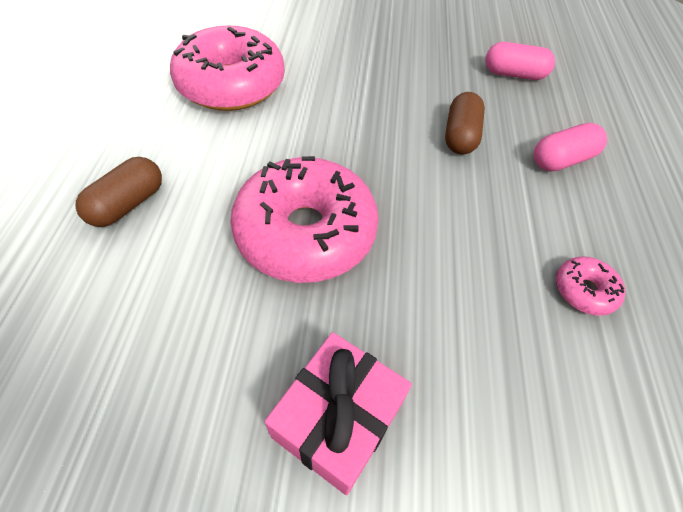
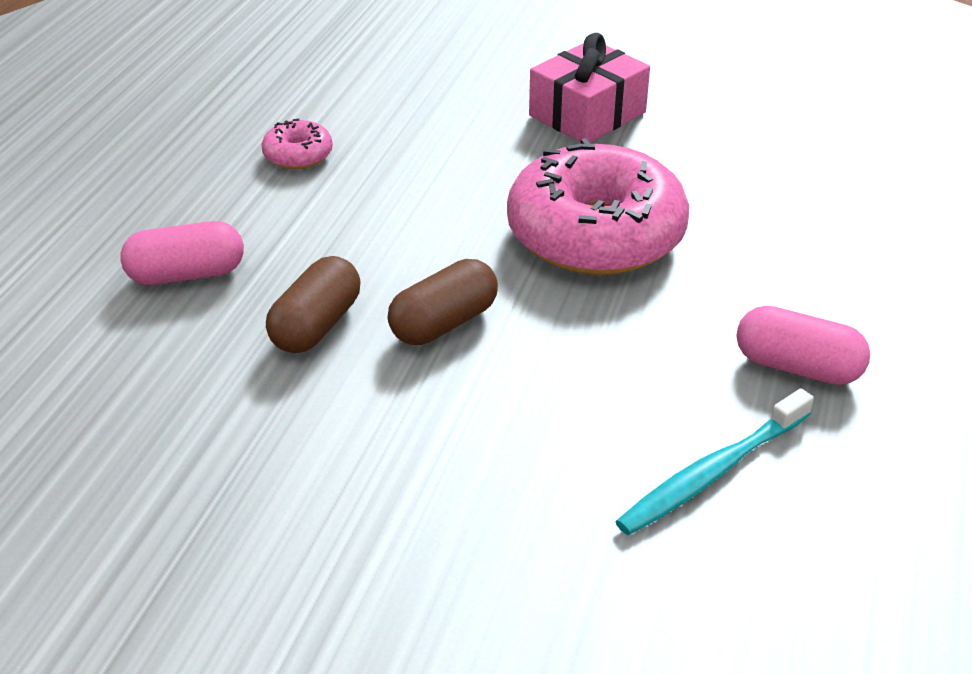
camera: 165 degrees left, 15 degrees down
(128, 204) = (836, 289): brown capsule -> brown capsule (443, 323)
(231, 85) = (711, 473): pink donut -> turquoise toothbrush
(514, 74) = (115, 432): pink capsule -> pink capsule (797, 367)

